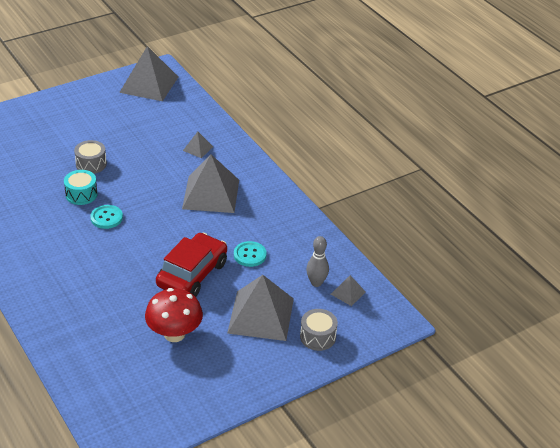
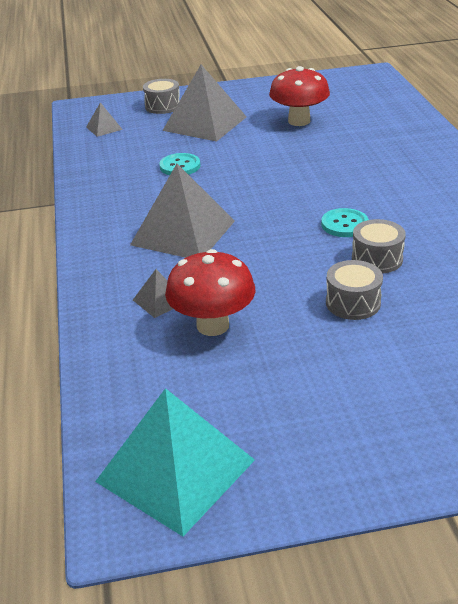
camera: 155 degrees left, 5 degrees down
(81, 194) = (377, 259): turquoise drum -> grey drum
(149, 84) = (175, 470): grey pyramid -> turquoise pyramid
(162, 140) = (212, 325): none -> red mushroom
(192, 274) = (257, 159): red car -> none
(316, 283) = (128, 138): grey bowling pin -> none

